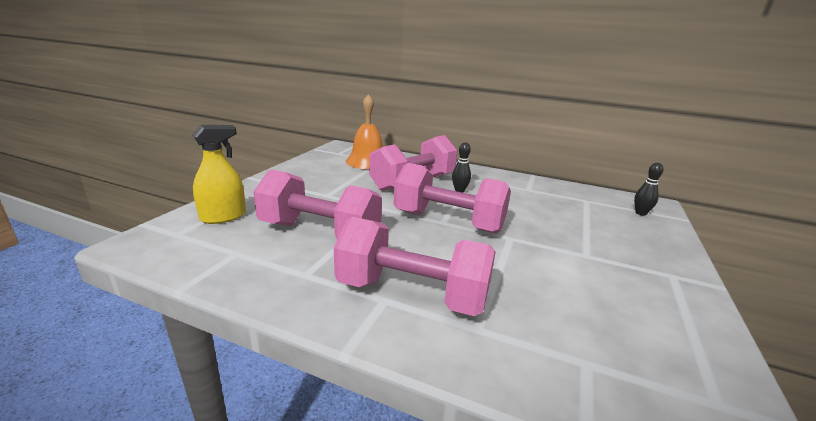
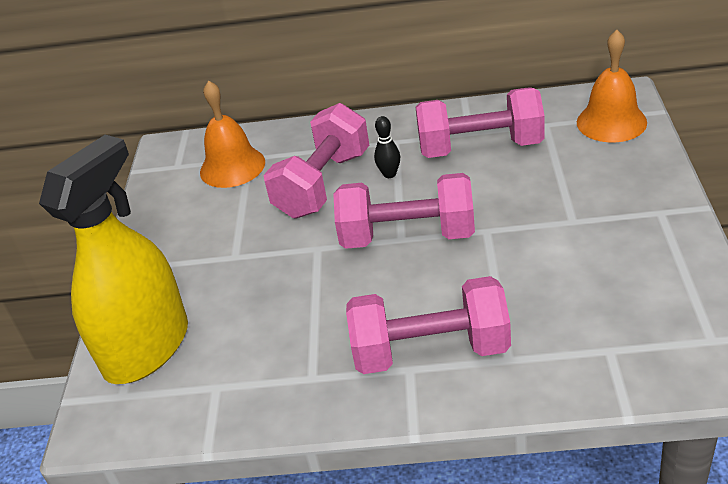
camera: 15 degrees left, 15 degrees up
(223, 217) = (147, 348): yellow spray bottle -> yellow spray bottle, size x1.89
(319, 233) = (279, 319): pink dumbbell -> pink dumbbell (480, 147)
(641, 213) = (611, 122): black bowling pin -> orange bell

